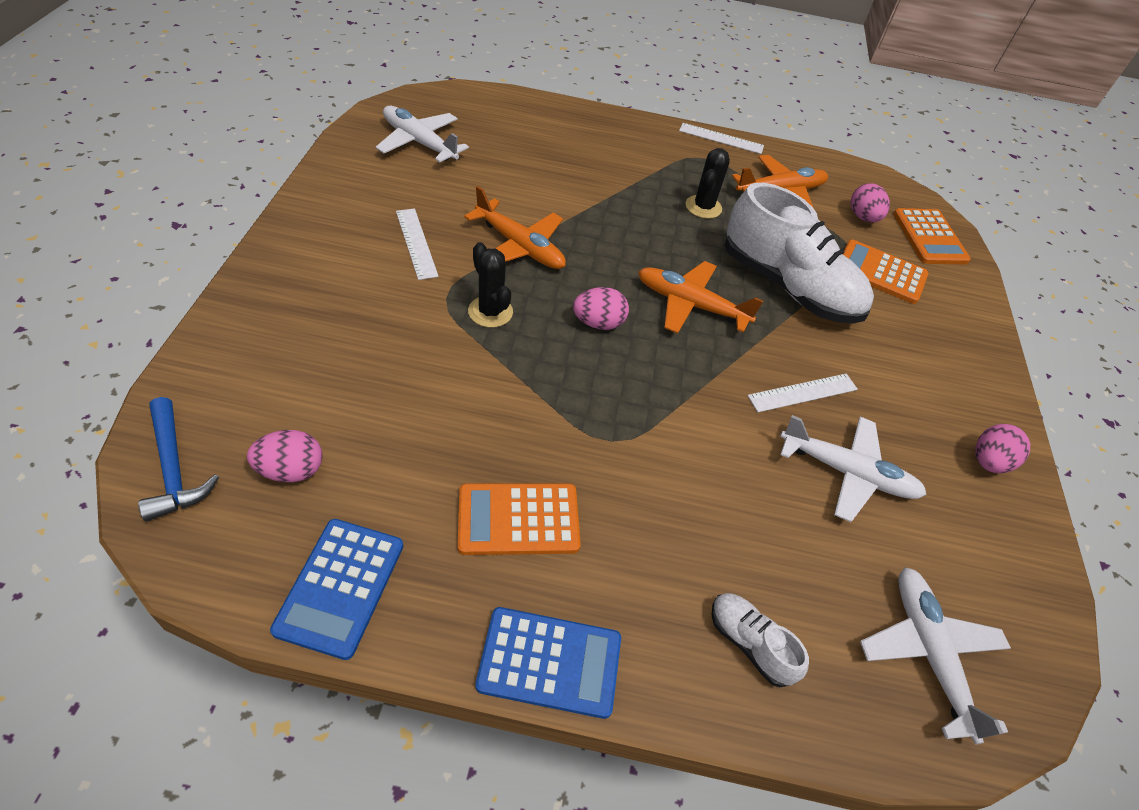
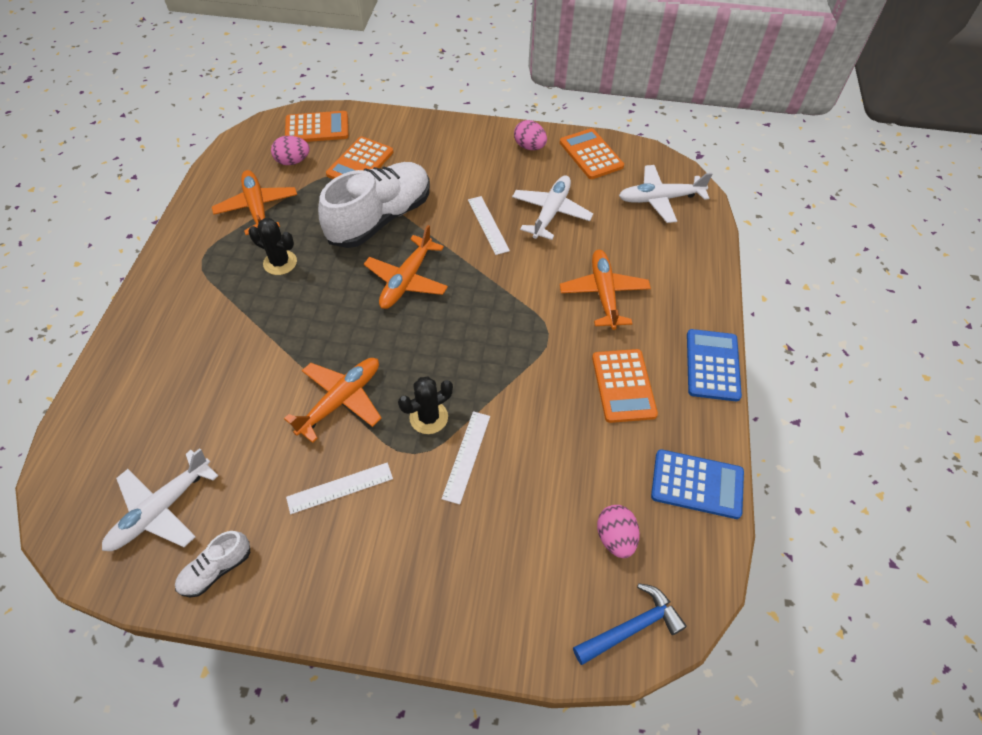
camera: 85 degrees left, 5 degrees up
(598, 323) = (434, 340): pink egg -> none
(689, 521) = (603, 294): none -> orange plane
(721, 138) = (171, 241): white ruler -> white ruler (466, 456)
(749, 643) = (675, 272): white shoe -> white shoe (216, 569)
(1006, 551) = (591, 154): none -> orange calculator

